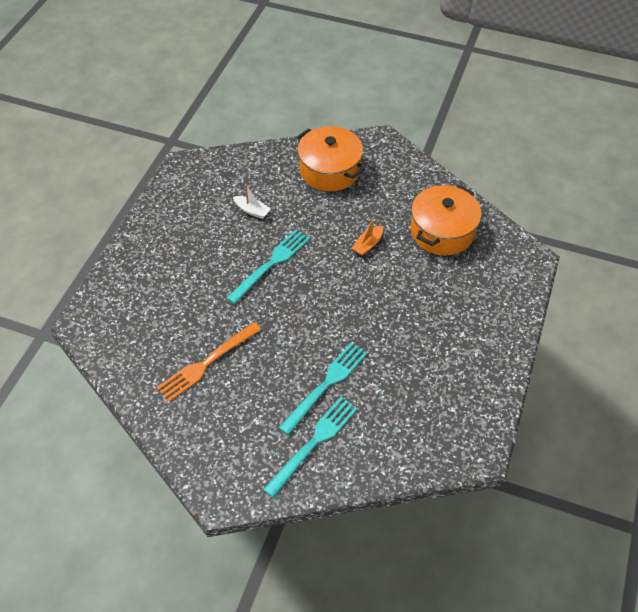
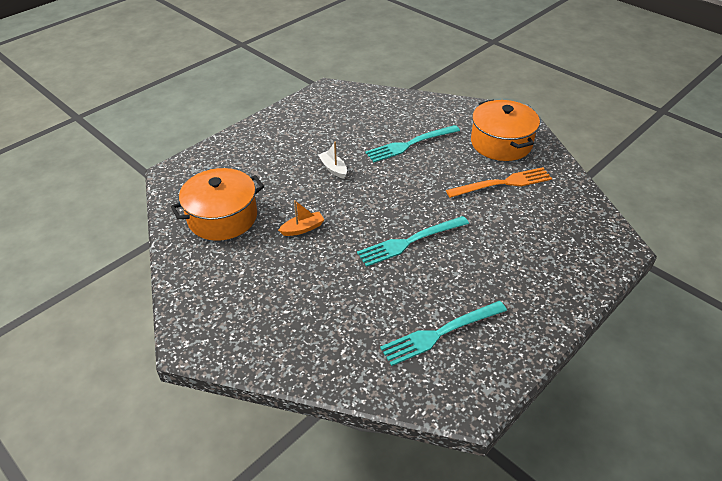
camera: 155 degrees left, 10 degrees down
(252, 211) = (404, 304): white boat -> white boat (333, 168)
(314, 443) = (437, 119): turquoise fork -> turquoise fork (440, 333)
(329, 170) = (282, 324): orange pot -> orange pot (501, 143)

